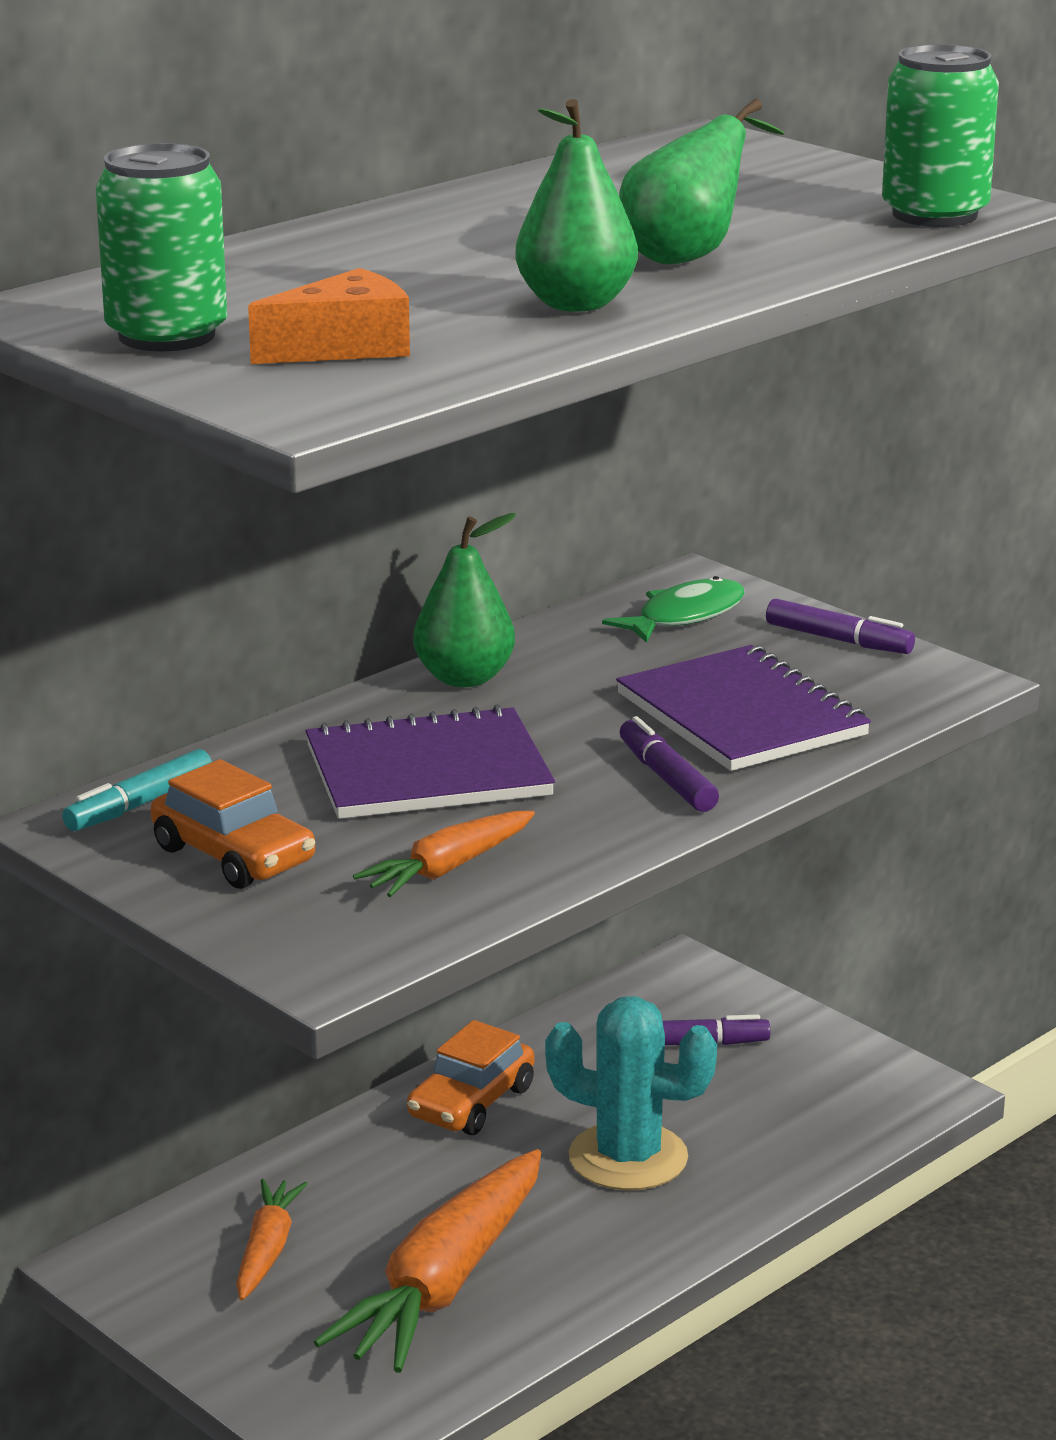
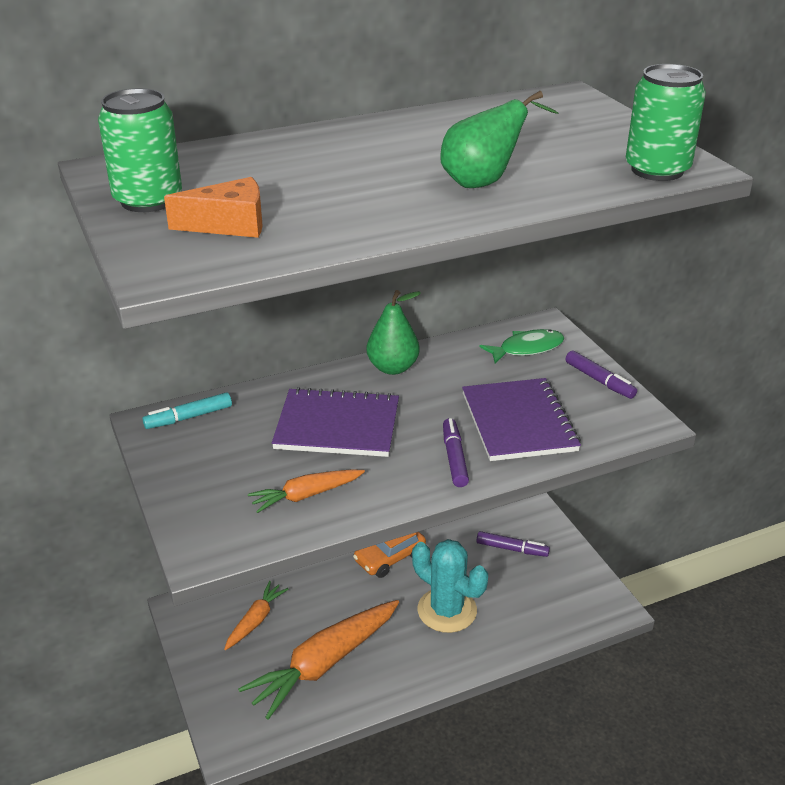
camera: 20 degrees right, 10 degrees up
(234, 855) = (210, 461): orange car -> none
(576, 304) = (387, 211): green pear -> none

